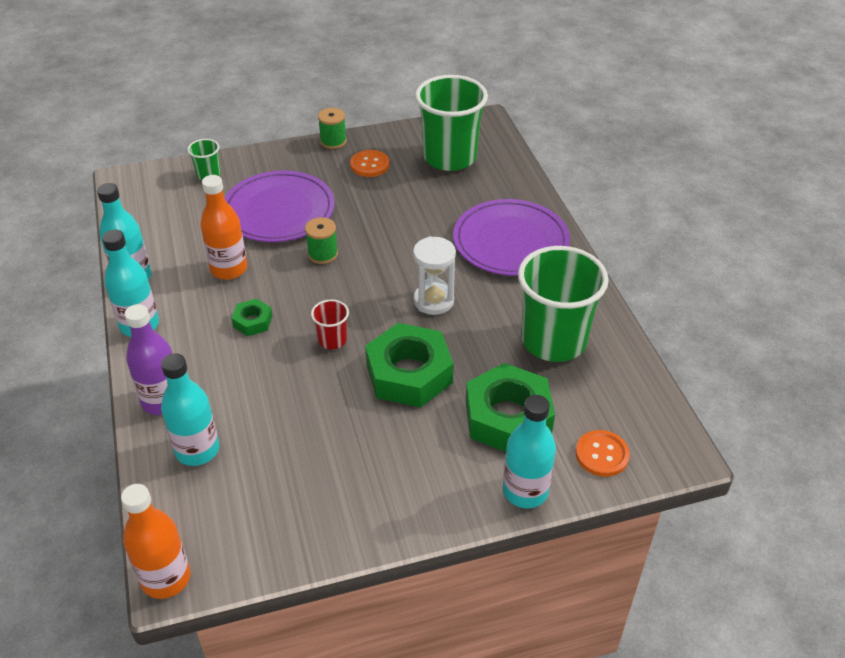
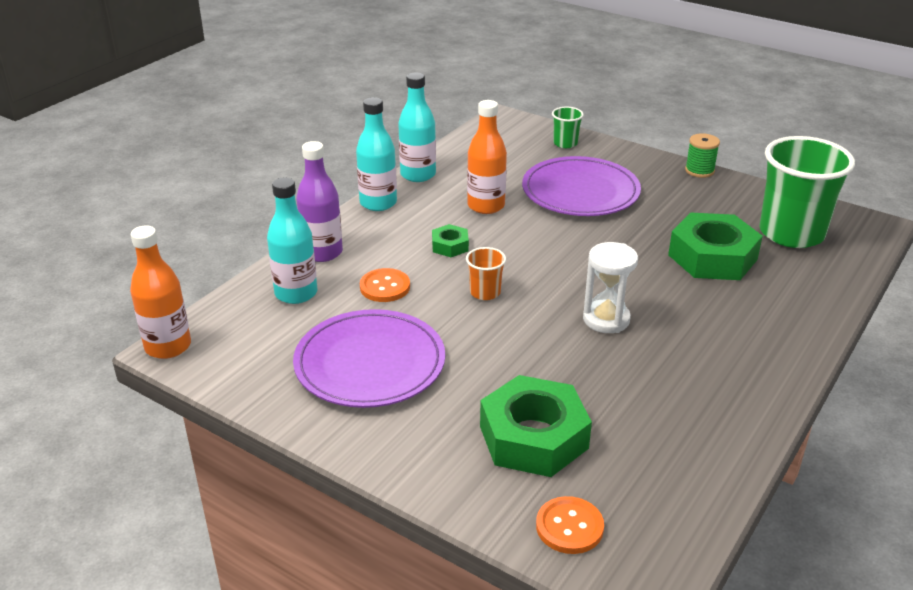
camera: 50 degrees right, 10 degrees down
(323, 254) = (568, 236): green spool -> none
(332, 340) = (485, 292): red cup -> orange cup
(369, 165) = (705, 201): orange button -> orange button (385, 287)
(409, 373) = (505, 351): green nut -> green nut (712, 257)
(510, 242) = (749, 323): purple plate -> purple plate (370, 363)
(525, 491) = (461, 495): turquoise bottle -> none
(553, 340) = (667, 416): green cup -> none

